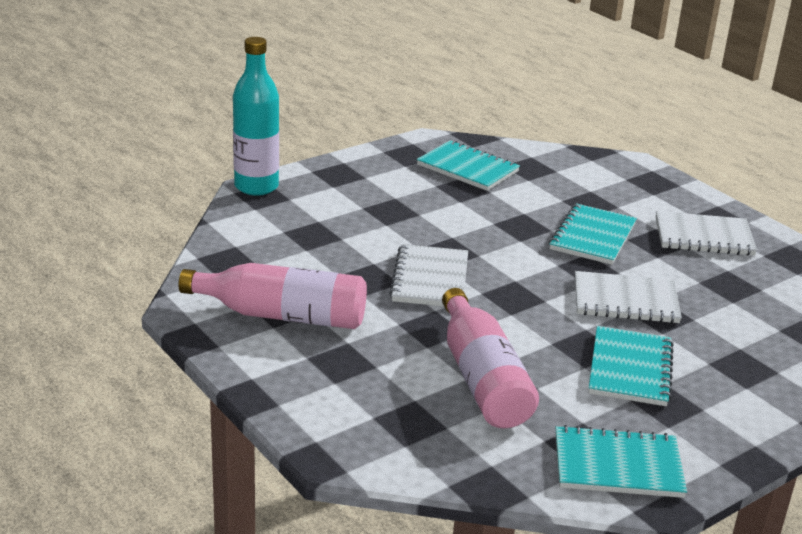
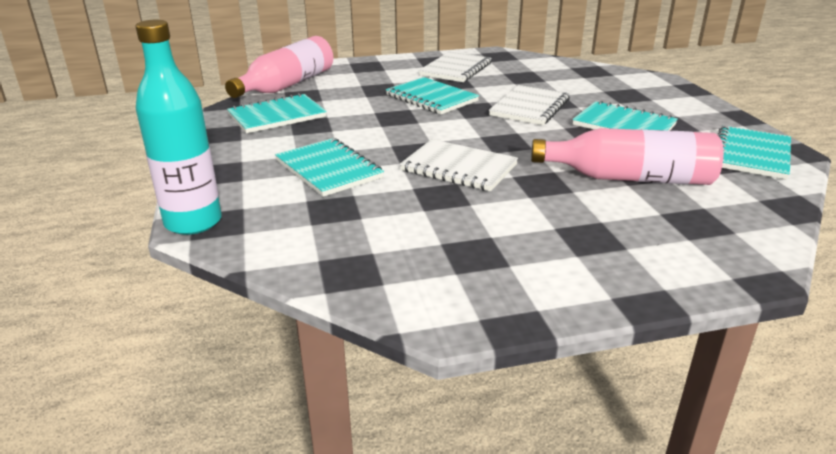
camera: 65 degrees left, 0 degrees up
(282, 315) = (488, 255): pink bottle -> pink bottle (286, 85)
(378, 218) = (328, 169): none -> turquoise notebook

